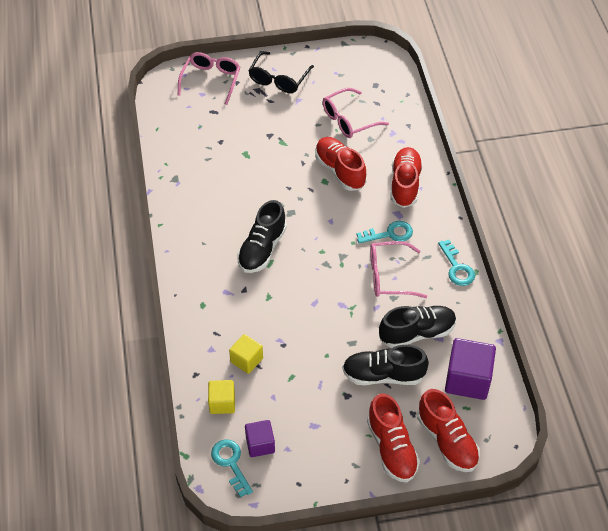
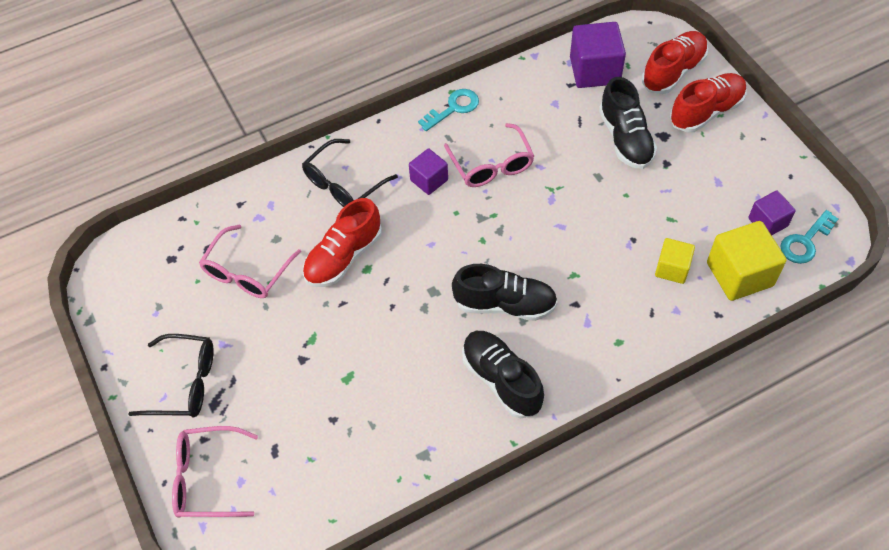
camera: 105 degrees left, 5 degrees up
(222, 403) = (739, 274): yellow cube -> yellow cube, size x1.69
(349, 120) = (247, 271): pink glasses -> pink glasses turned 75 degrees clockwise
(389, 234) = (429, 180): turquoise key -> purple cube
(405, 184) = (344, 183): red shoe -> black glasses
(417, 333) = (558, 123): black shoe -> black shoe (501, 380)

